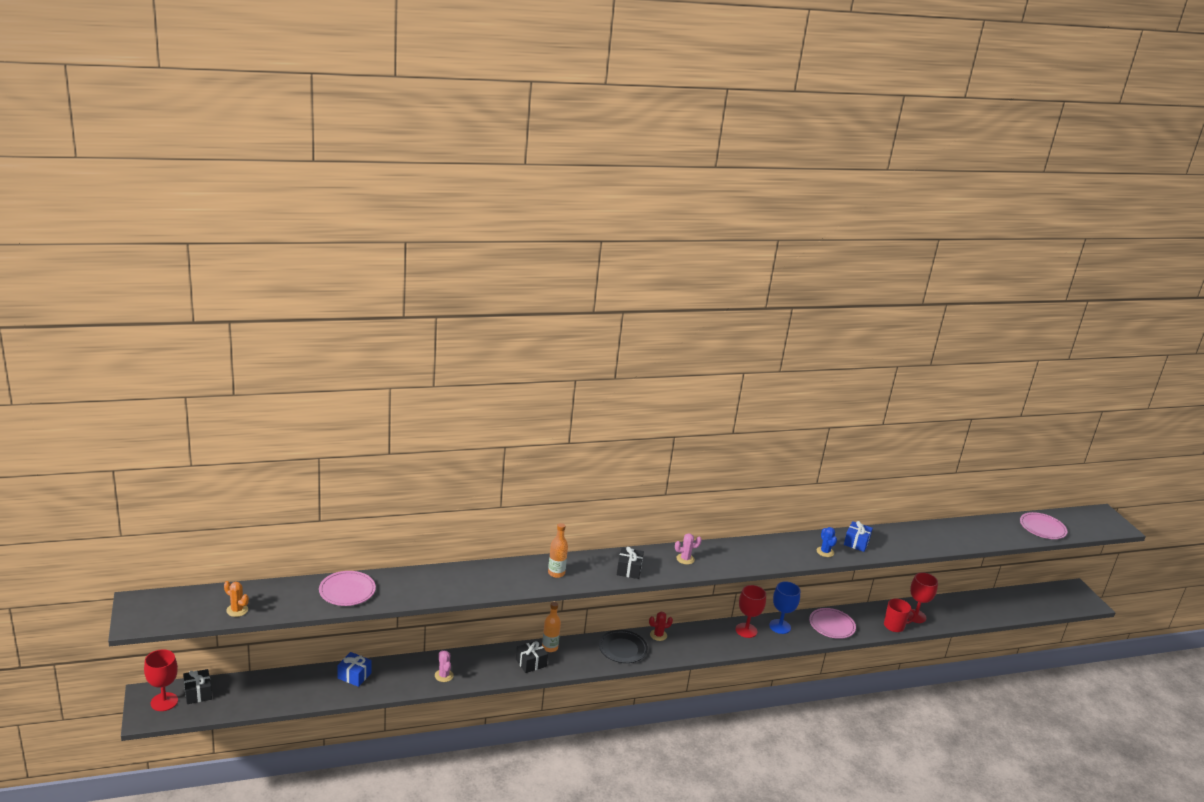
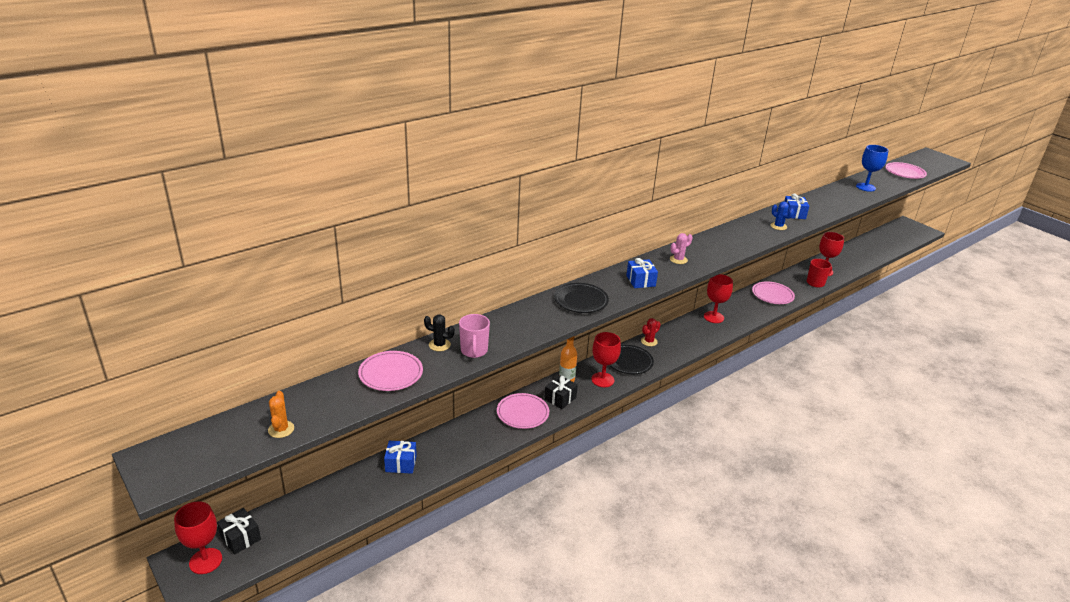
camera: 20 degrees left, 5 degrees up
(237, 610) = (281, 429): orange cactus -> orange cactus turned 75 degrees clockwise
(403, 578) = (439, 345): none -> black cactus
(427, 591) = (474, 351): none -> pink mug
(444, 675) = (489, 435): pink cactus -> none
(487, 666) = (522, 413): none -> pink plate
(556, 573) = (581, 301): orange bottle -> black plate
(584, 658) = (602, 380): none -> red goblet
(629, 570) = (640, 281): black gift -> blue gift
(780, 626) = (736, 307): blue goblet -> blue goblet (865, 187)

